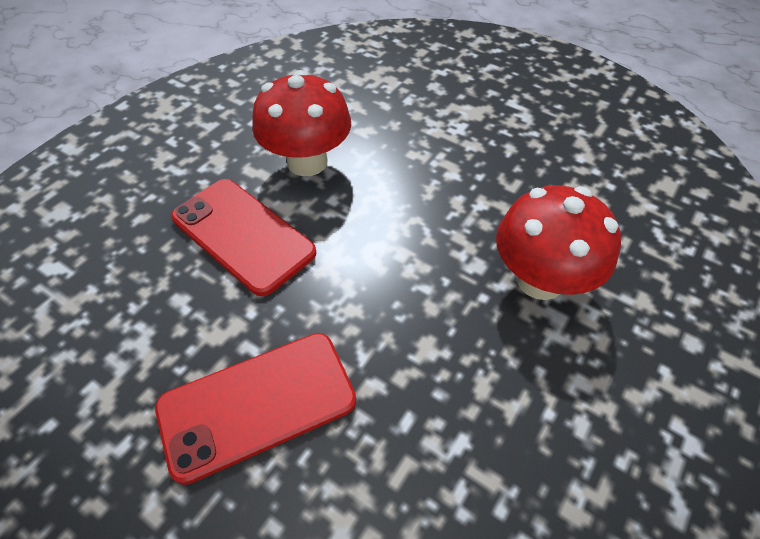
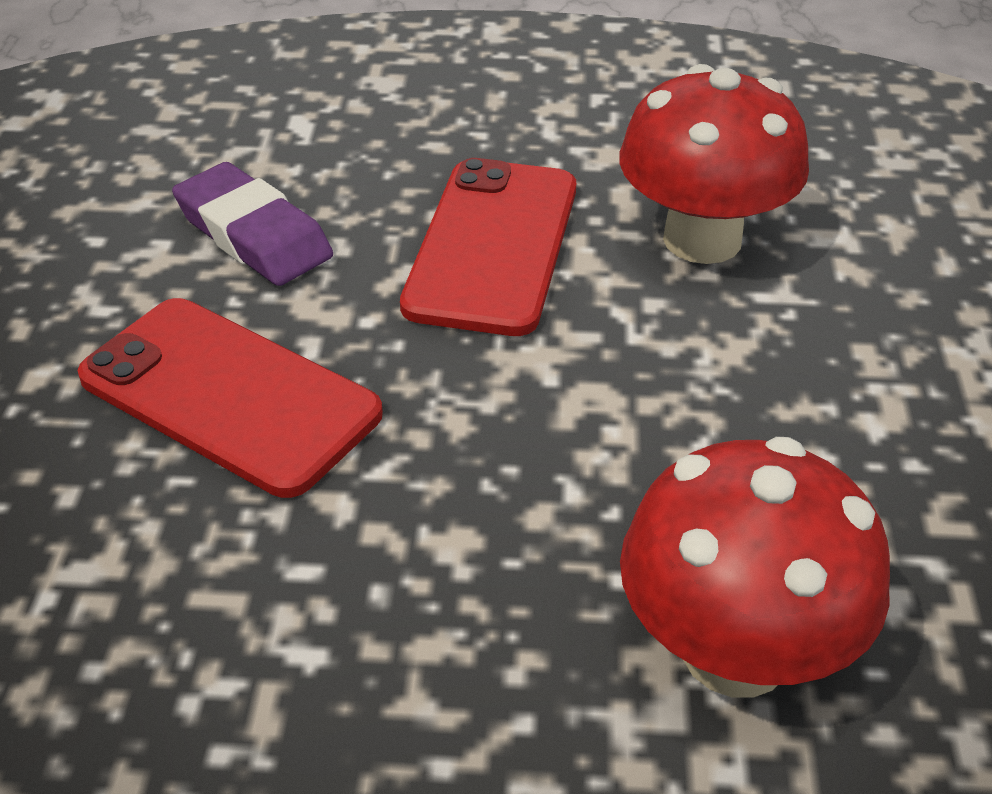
camera: 60 degrees right, 10 degrees down
(131, 334) = (254, 234): none -> purple eraser

